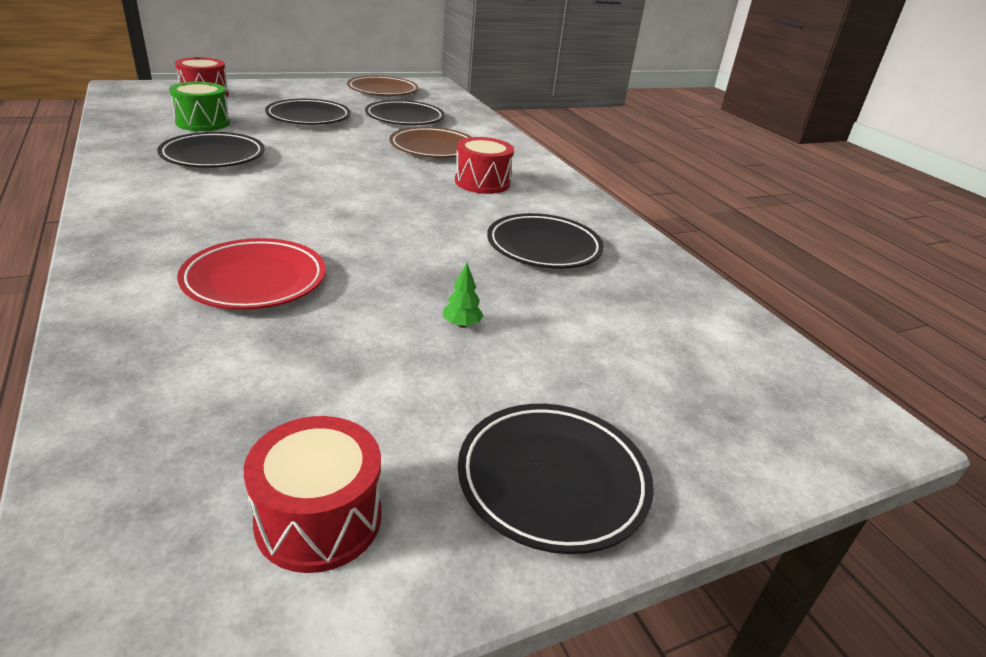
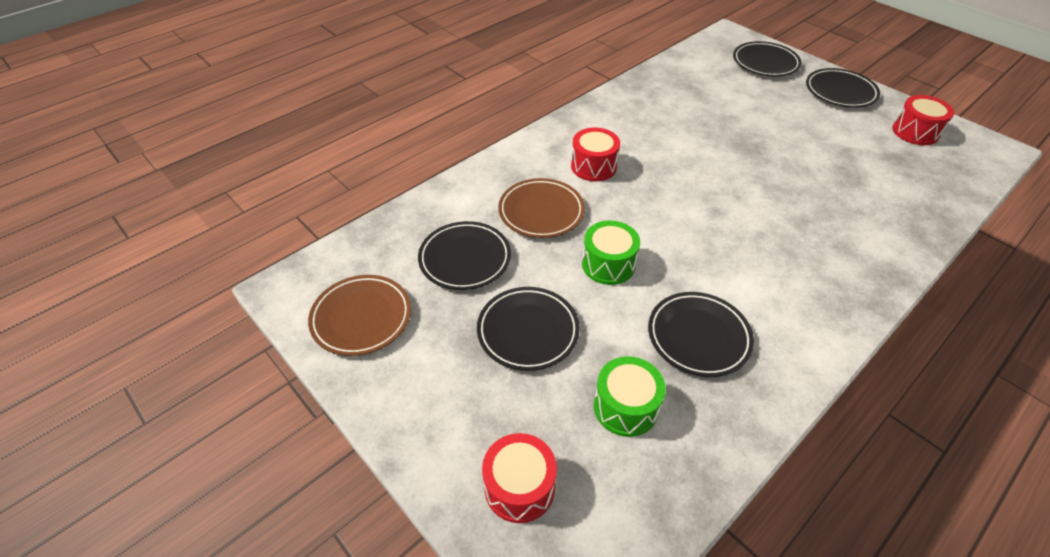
camera: 105 degrees left, 15 degrees up
(255, 280) = (828, 210): red plate -> none
(337, 152) = (608, 264): none -> green drum
(461, 325) = (779, 131): green tree -> none
(544, 247) = (670, 121): black plate -> black plate (765, 63)

